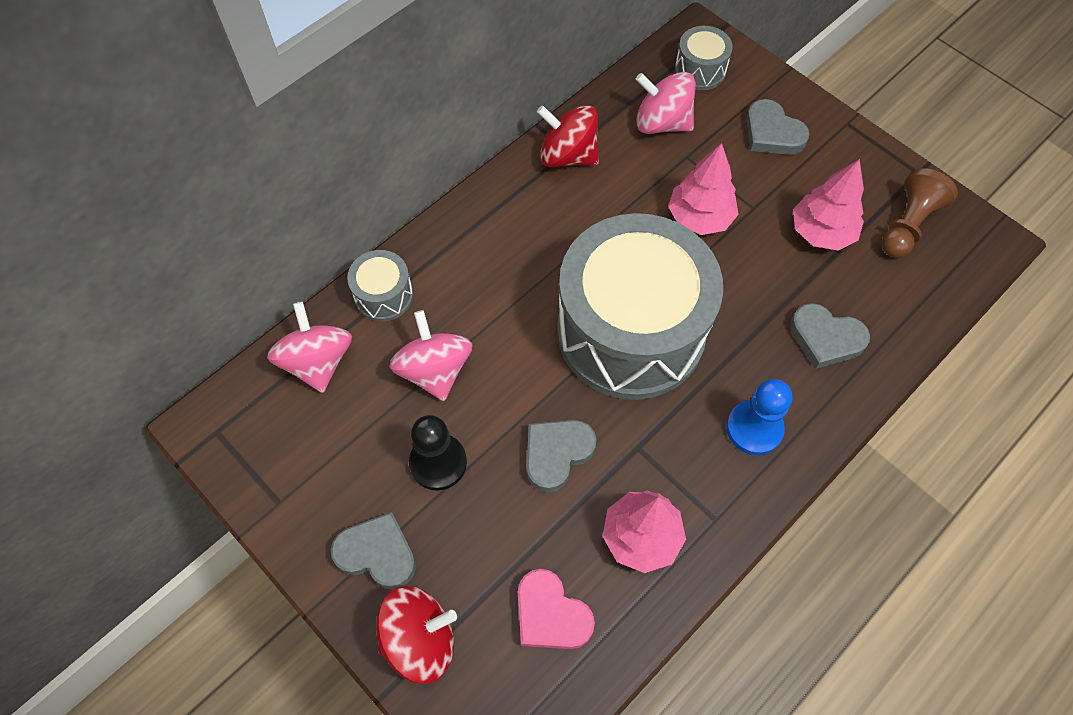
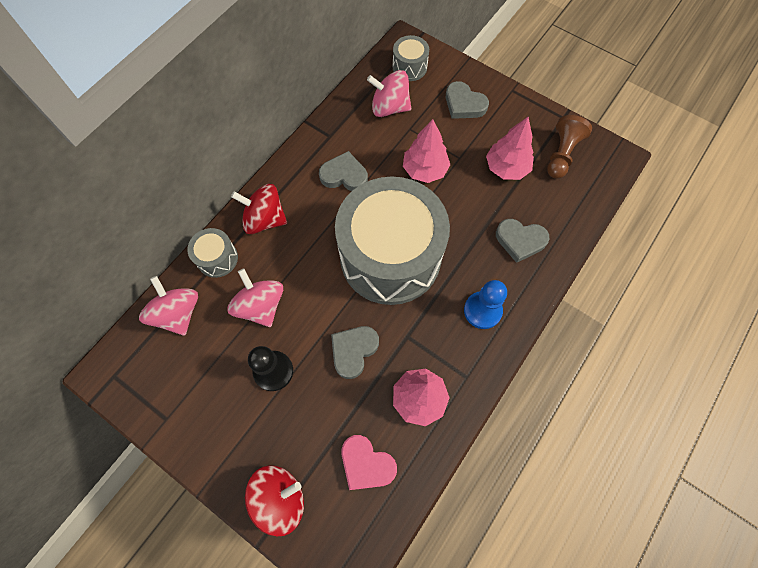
camera: 10 degrees left, 5 degrees up
(377, 553) = (241, 443): grey heart -> grey heart (344, 175)
(568, 155) = (329, 140): red spinning top -> red spinning top (265, 219)

